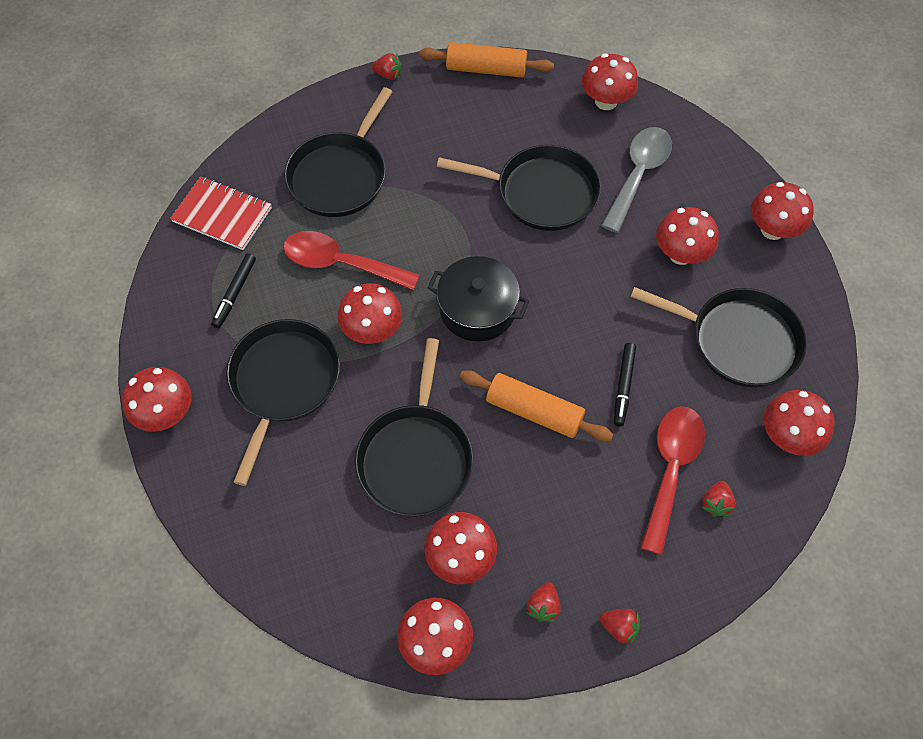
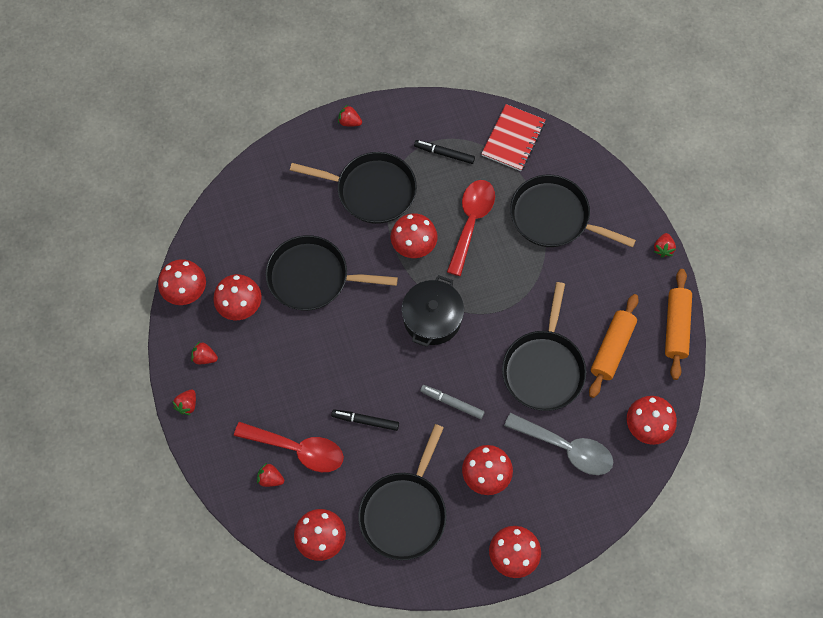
camera: 90 degrees right, 5 degrees up
(166, 413) = (349, 122): red mushroom -> red strawberry
(534, 411) = (346, 356): orange rolling pin -> orange rolling pin (612, 349)
(592, 288) = (452, 403): none -> grey marker

